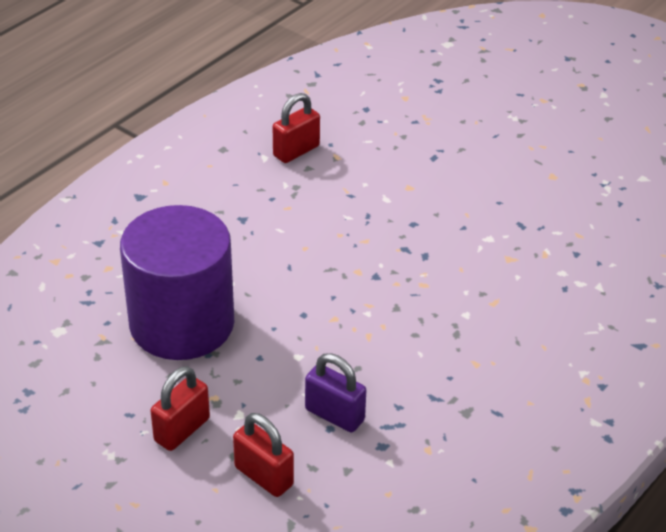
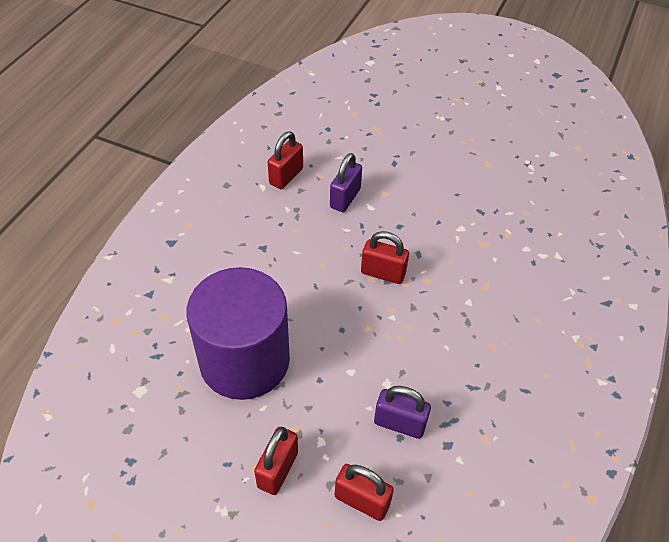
camera: 15 degrees left, 10 degrees up
(358, 184) = (345, 198): none -> purple padlock
(374, 267) = (383, 273): none -> red padlock

